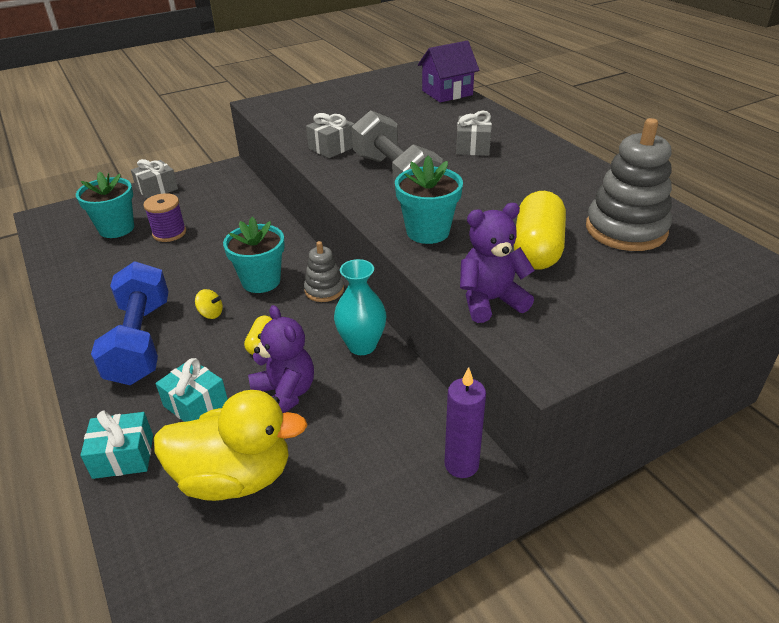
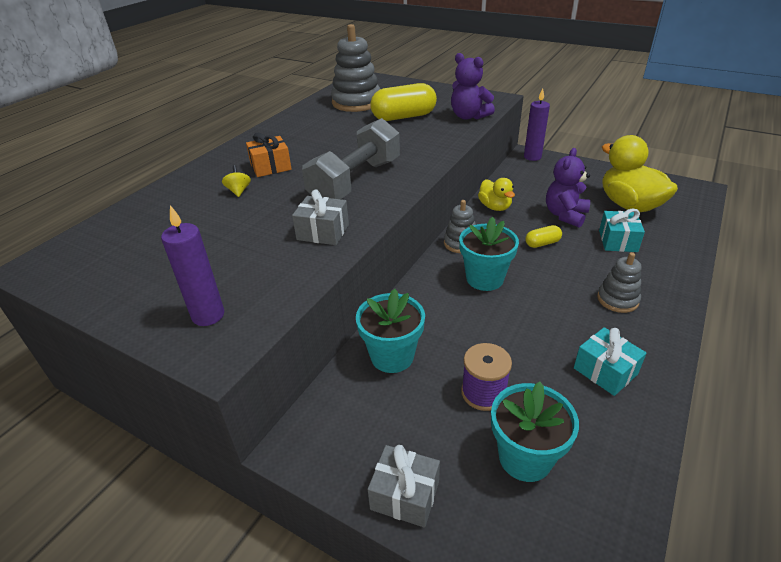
camera: 120 degrees left, 0 degrees up
(123, 456) = (681, 245): turquoise gift -> turquoise gift (605, 371)
(140, 341) = (617, 299): blue dumbbell -> grey stacking toy
(211, 314) = (548, 282): yellow spinning top -> yellow spinning top (239, 191)
(294, 105) = (208, 315): none -> purple candle
(362, 345) = (495, 207): turquoise vase -> yellow duck
(428, 232) = (422, 148): turquoise flower pot -> turquoise flower pot (392, 356)
(447, 93) = (128, 215): purple house -> none
(473, 147) = (271, 167): grey gift -> orange gift

